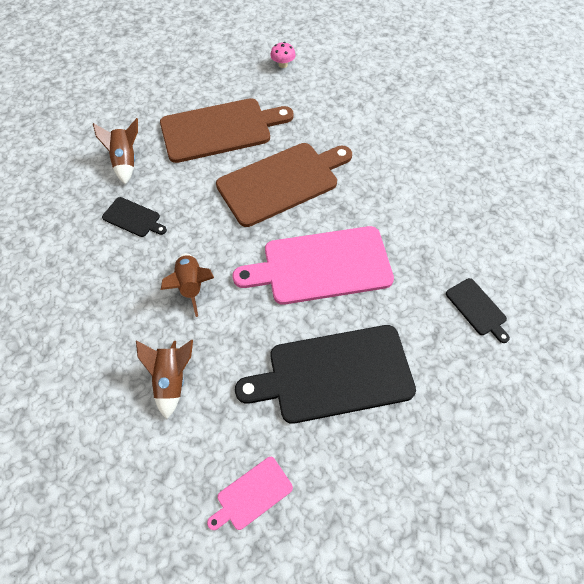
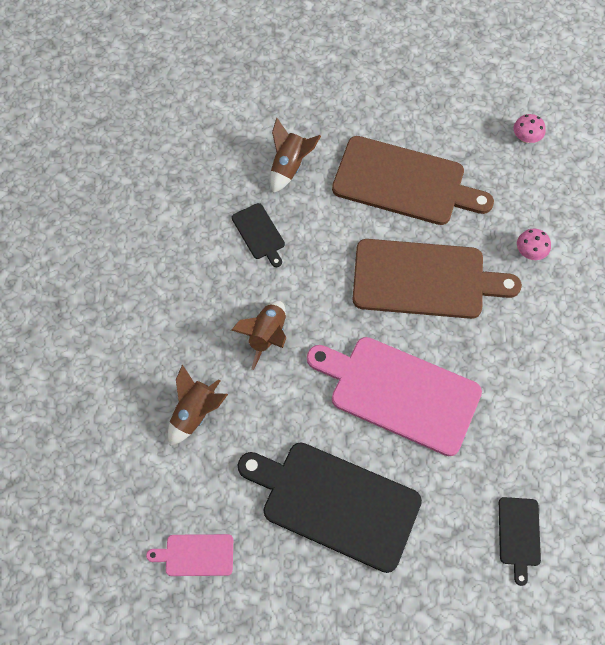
camera: 35 degrees right, 5 degrees up
(339, 128) = (530, 252): none -> pink mushroom

